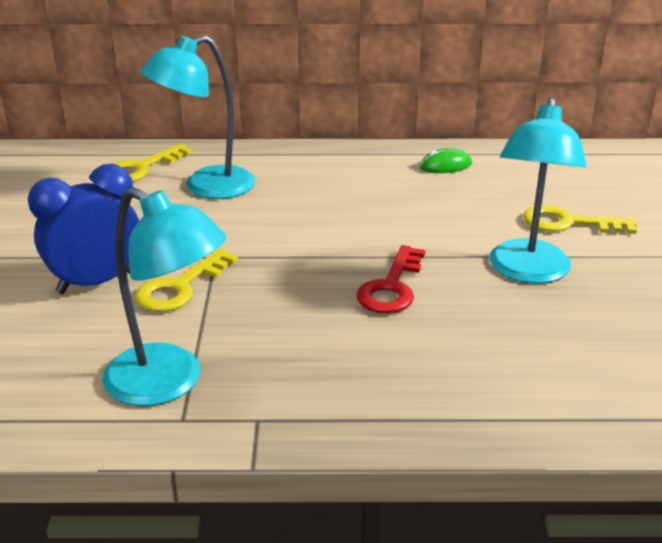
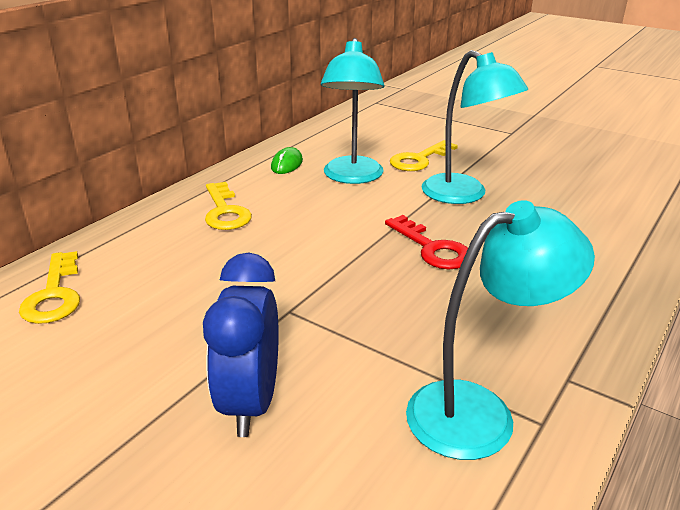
camera: 55 degrees left, 0 degrees up
(180, 287) = (321, 349): yellow key -> yellow key (225, 211)
(206, 187) = (156, 271): turquoise lamp -> turquoise lamp (352, 177)

